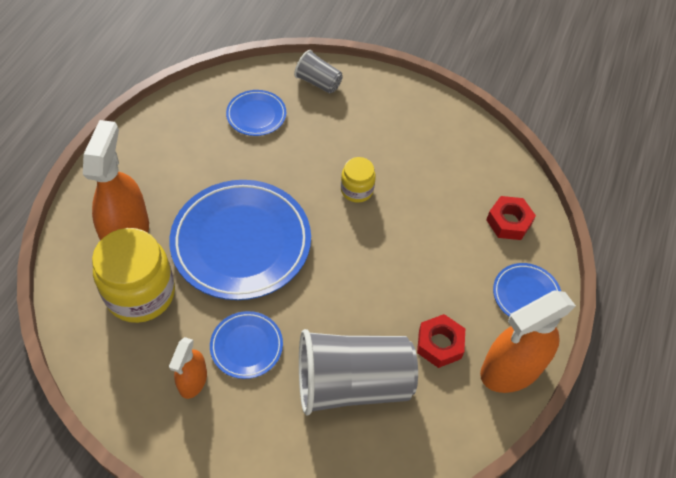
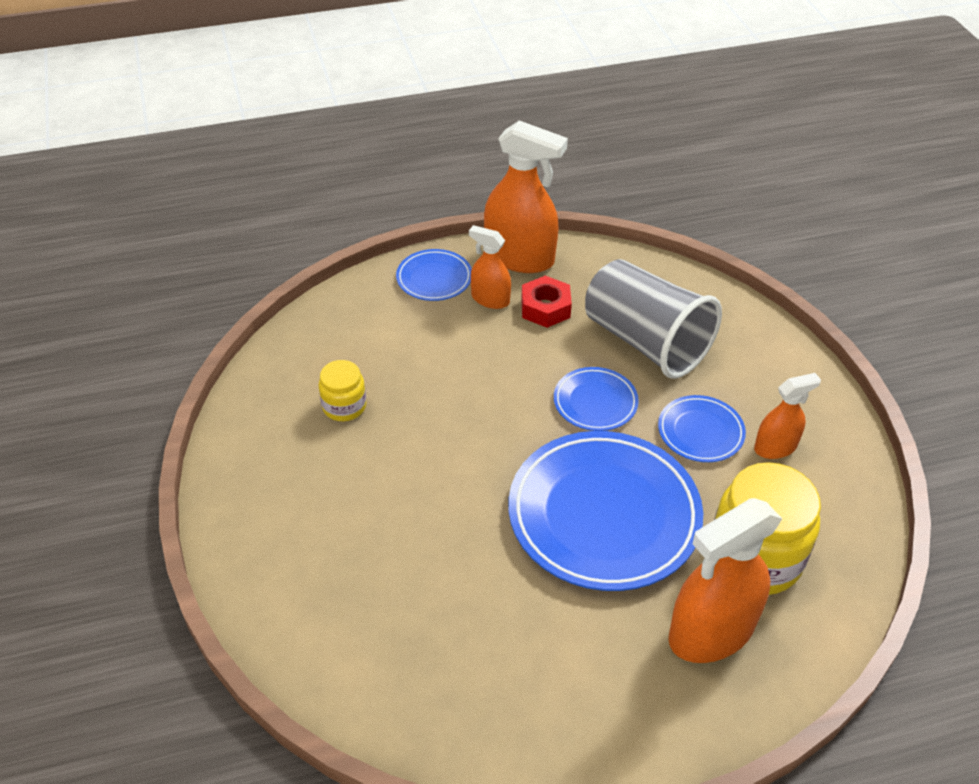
camera: 125 degrees left, 10 degrees down
(256, 115) = (410, 637): blue plate -> blue plate (595, 402)
(318, 82) = (287, 607): grey cup -> none
(357, 190) = (432, 460): yellow jar -> yellow jar (344, 406)
(476, 315) = (490, 299): none -> orange spray bottle
(508, 222) = (357, 324): red nut -> none

